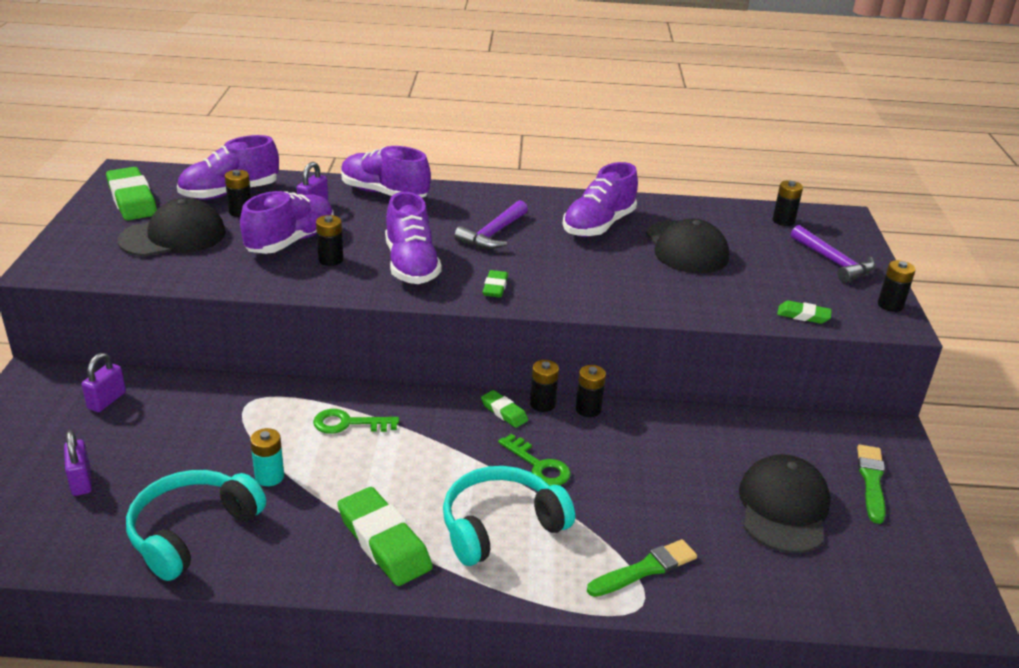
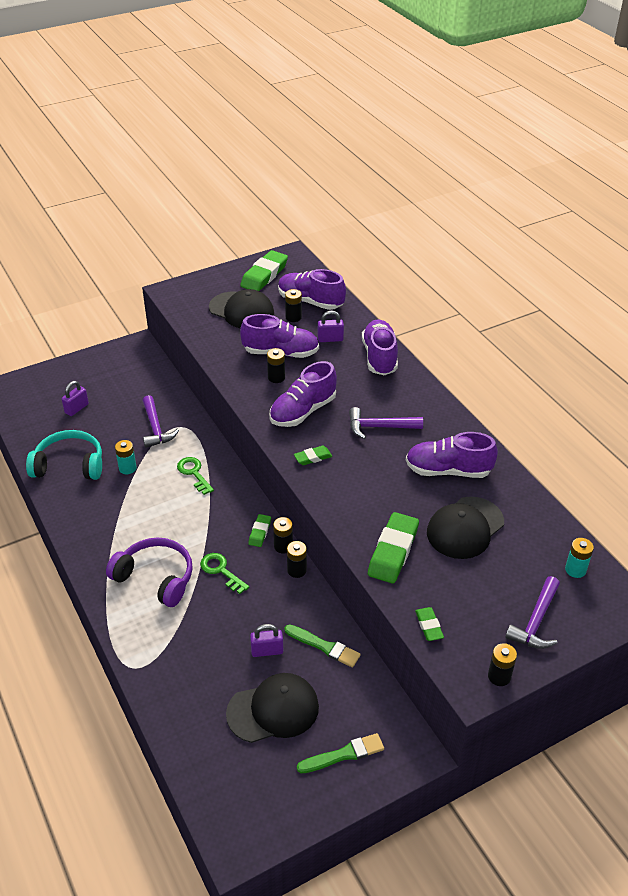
camera: 60 degrees right, 10 degrees up
(107, 400) = (140, 379): purple padlock -> purple padlock (267, 651)
(224, 423) = (156, 428): none -> purple hammer
(384, 542) = (110, 537): green eraser -> green eraser (393, 551)
(500, 526) = (156, 578): turquoise headphones -> purple headphones
(539, 466) = (221, 571): green key -> green key turned 120 degrees clockwise
(645, 569) = (165, 658): green brush -> green brush (324, 646)
(783, 221) = (575, 570): black battery -> turquoise battery

